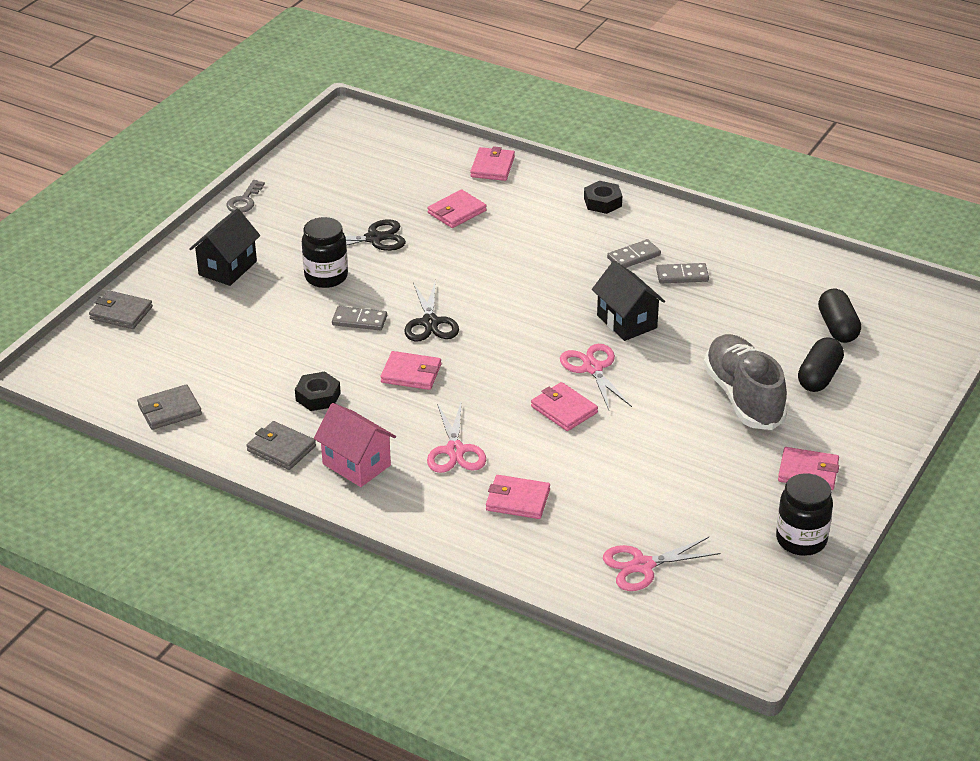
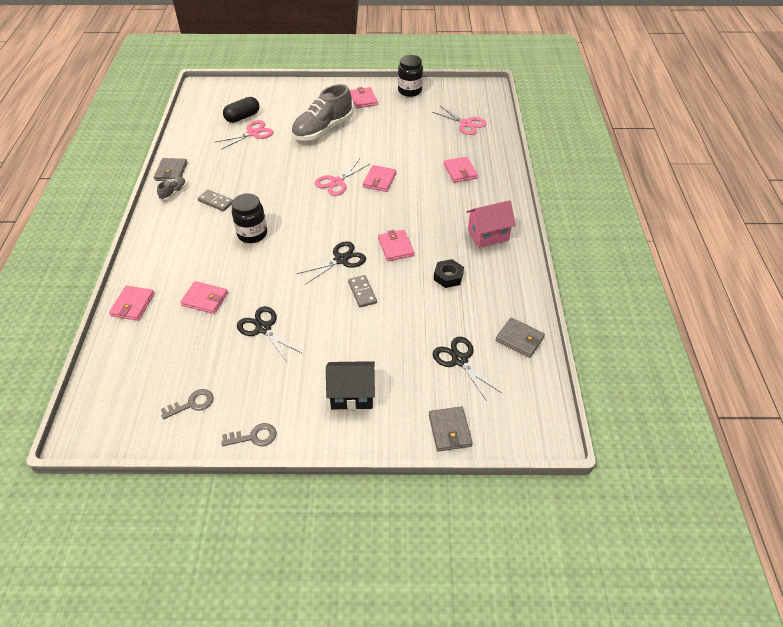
camera: 120 degrees left, 10 degrees up
(191, 353) = (459, 360): none -> black scissors
(281, 448) = (504, 270): grey wallet -> grey wallet (171, 171)
(319, 176) = (192, 404): none -> grey key
(326, 276) = (325, 332): black jar -> black jar (252, 234)
(356, 464) = (488, 235): pink house -> pink house turned 60 degrees clockwise
(455, 450) = (444, 205): pink scissors -> pink scissors (253, 133)
(492, 167) = (133, 305): pink wallet -> pink wallet turned 60 degrees counterclockwise
(602, 202) = (157, 234): black nut -> none
(627, 322) = (285, 184): black house -> none
(681, 229) = (173, 193): none -> grey shoe
(682, 275) = (225, 178): grey domino -> none
(819, 377) = (289, 113): black capsule -> none

